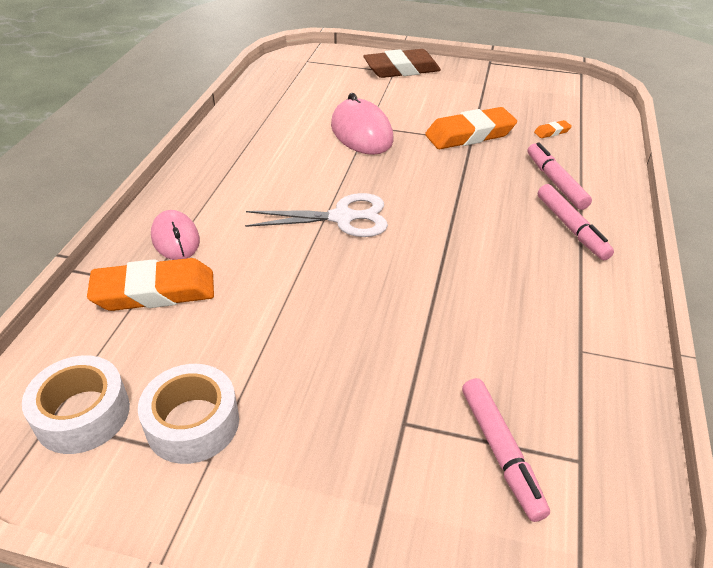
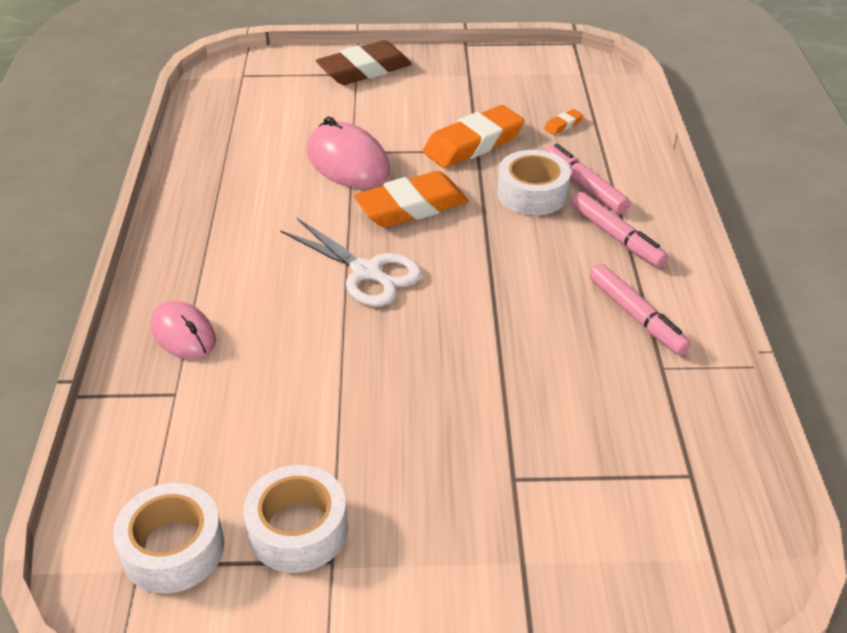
camera: 15 degrees left, 0 degrees up
(154, 291) = (188, 400): orange eraser -> orange eraser (411, 207)
(342, 218) = (366, 272): white scissors -> white scissors turned 60 degrees clockwise
(500, 452) = (616, 484): pink marker -> pink marker (636, 316)
(506, 180) = (532, 194): none -> white tape

